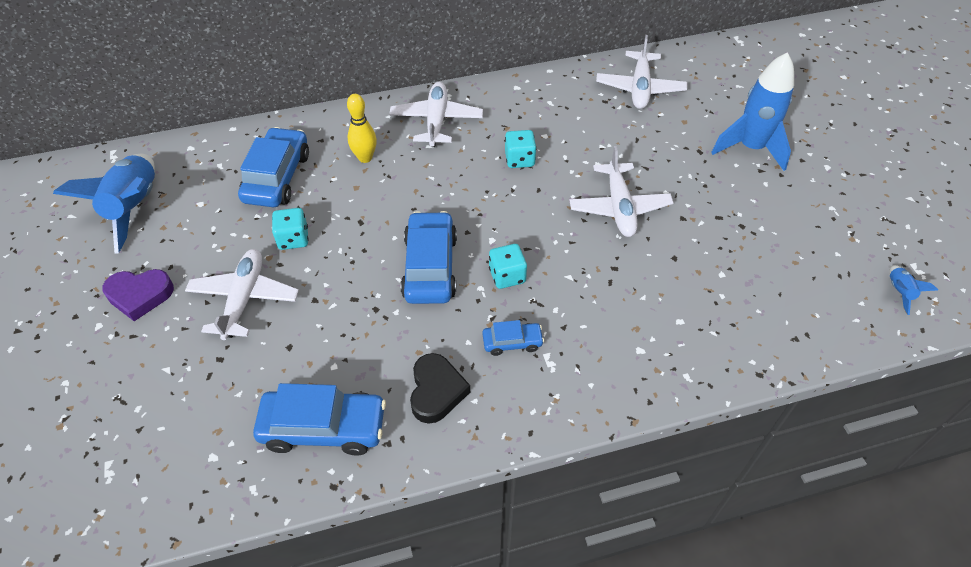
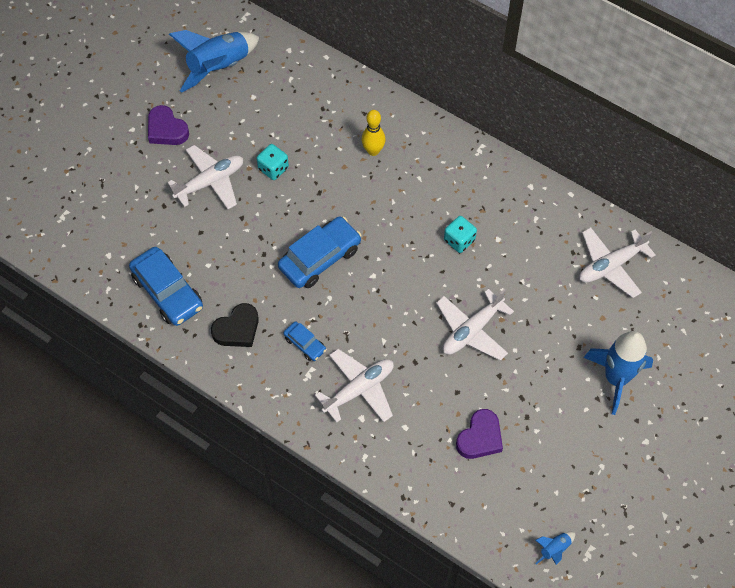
camera: 50 degrees right, 10 degrees up
(277, 177) = (311, 117): blue car -> none
(436, 121) = (447, 164): white plane -> white plane (359, 389)
(507, 276) = (352, 305): turquoise dice -> none
(738, 271) = (480, 437): none -> purple heart

